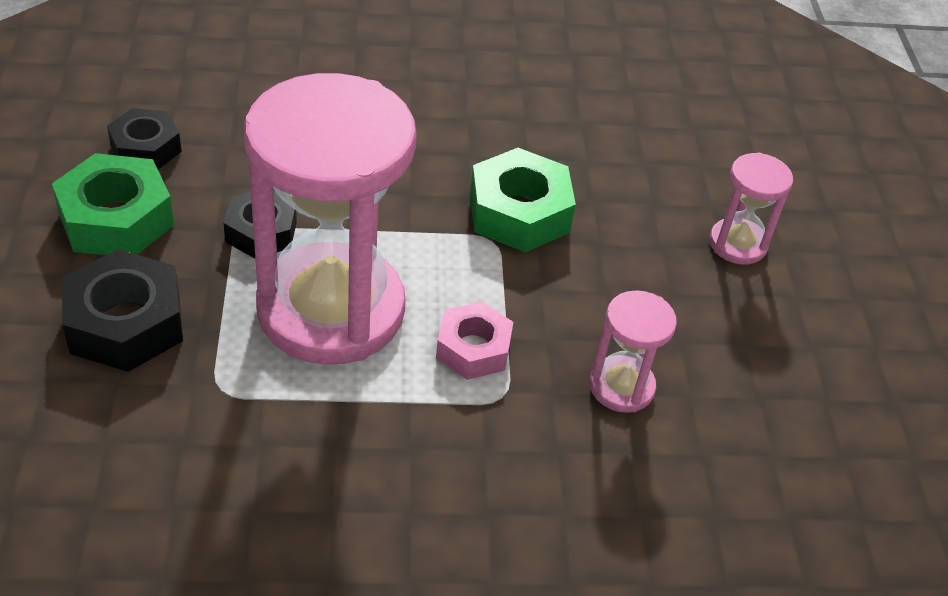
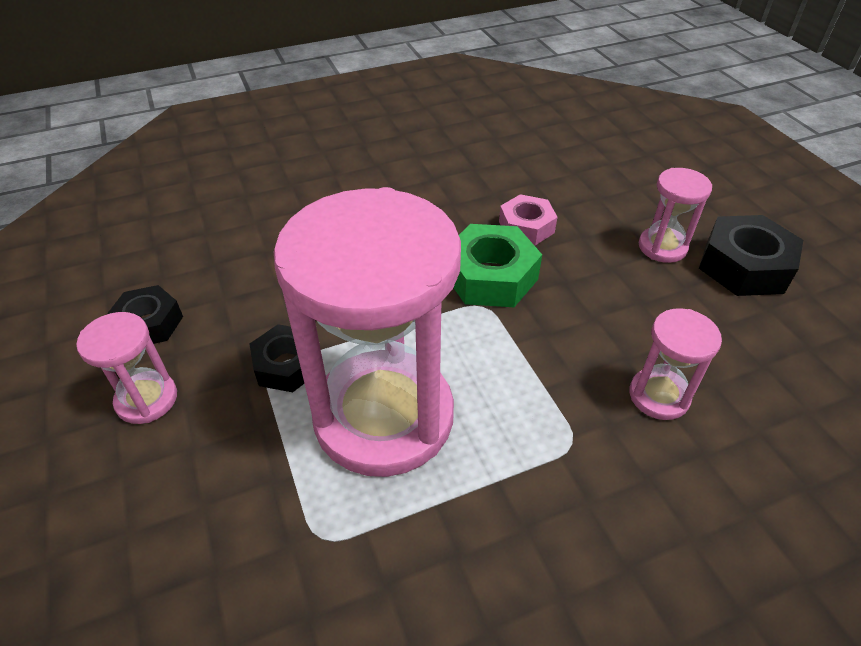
camera: 15 degrees left, 0 degrees up
(116, 219) = (147, 399): green nut -> pink hourglass
(126, 323) = (197, 503): black nut -> black nut (744, 266)
(473, 349) = (523, 407): pink nut -> pink nut (526, 227)

